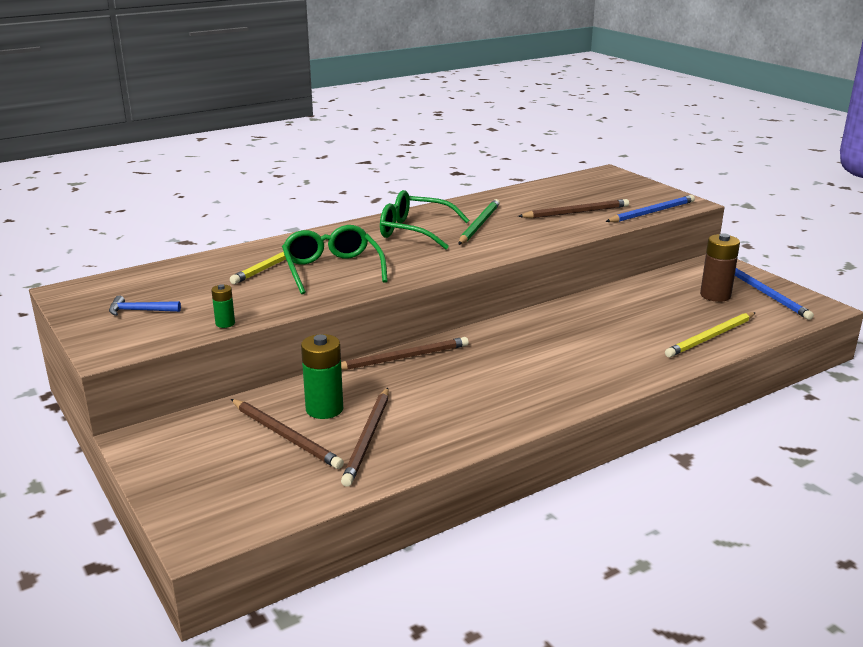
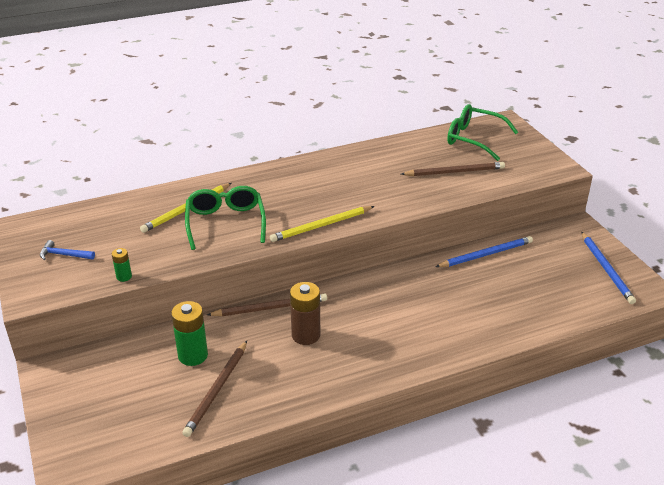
camera: 10 degrees right, 10 degrees up
(286, 436) = (156, 379): brown pencil -> none
(414, 231) = (308, 182): green glasses -> green glasses (473, 139)
(479, 224) = (365, 180): green pencil -> none
(652, 212) = (522, 178): blue pencil -> blue pencil (486, 254)
(710, 337) = (535, 314): yellow pencil -> yellow pencil (321, 226)
(715, 295) = (559, 266): brown battery -> brown battery (306, 335)

